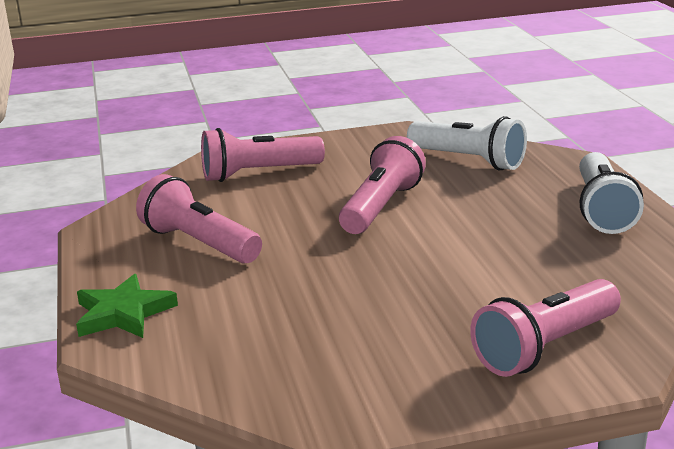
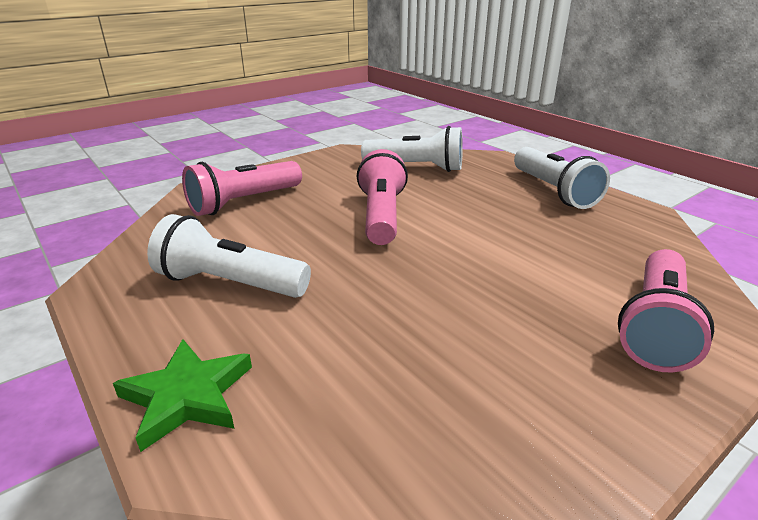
camera: 25 degrees left, 5 degrees up
(199, 244) = (229, 283): pink flashlight -> white flashlight

